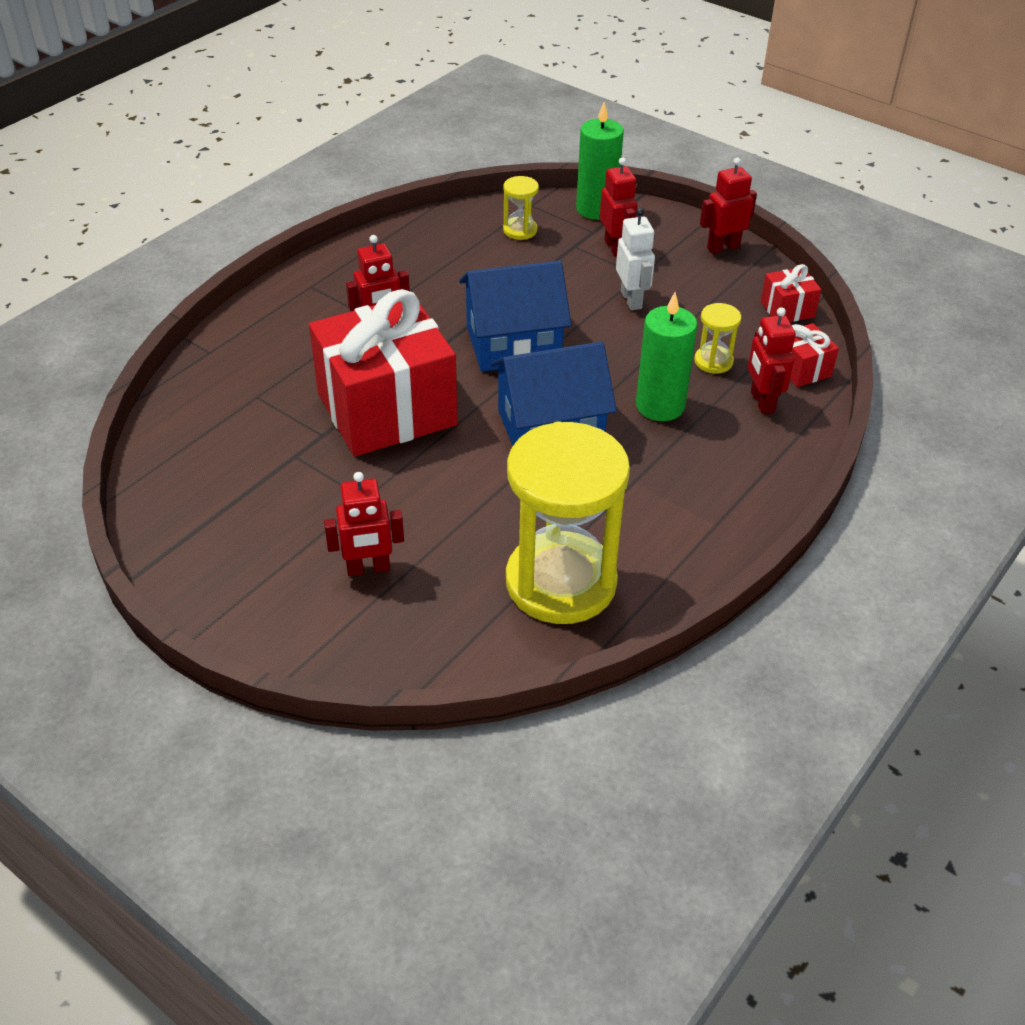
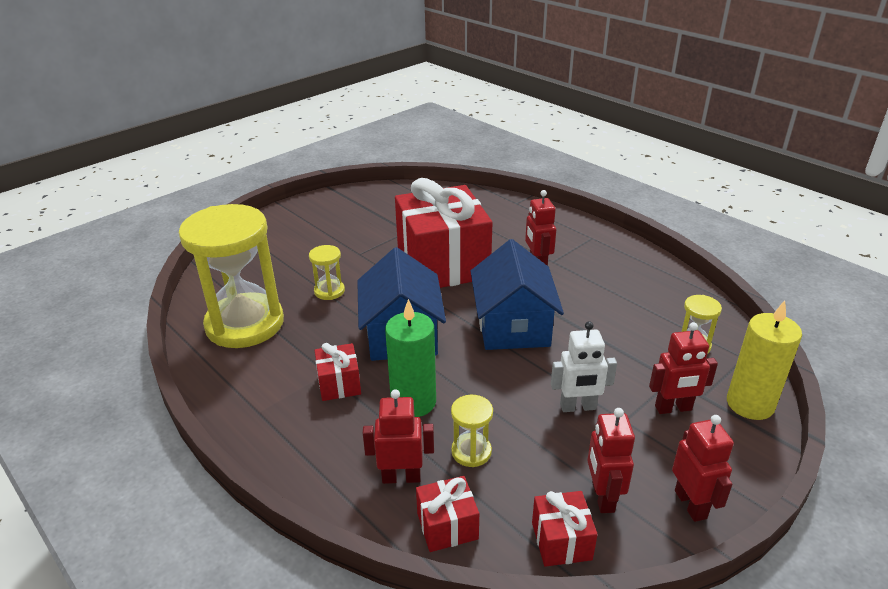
camera: 100 degrees right, 10 degrees down
(368, 568) = (298, 253): red robot -> red robot (602, 497)
(468, 511) = (329, 291): none -> yellow hourglass
(596, 209) = (750, 404): green candle -> yellow candle
(650, 466) = (339, 384): none -> red gift

